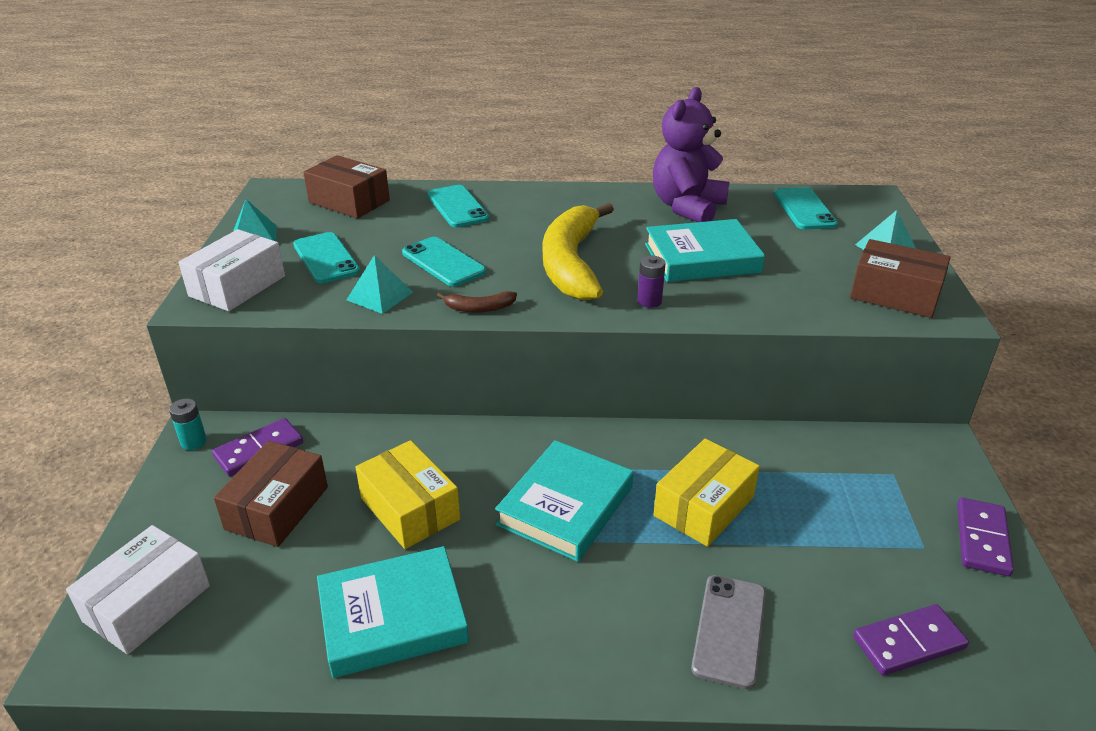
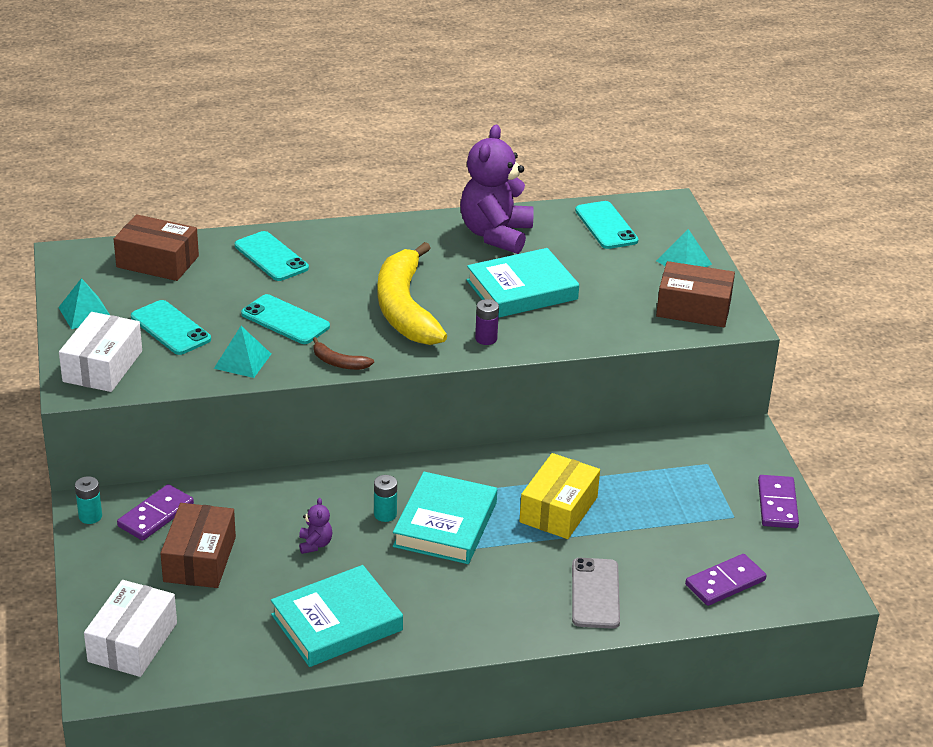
camera: 15 degrees left, 0 degrees up
(410, 508) = (315, 544): yellow box -> purple teddy bear
(479, 308) = (338, 362): brown banana -> brown banana turned 45 degrees clockwise
(501, 484) = (385, 514): none -> turquoise battery

